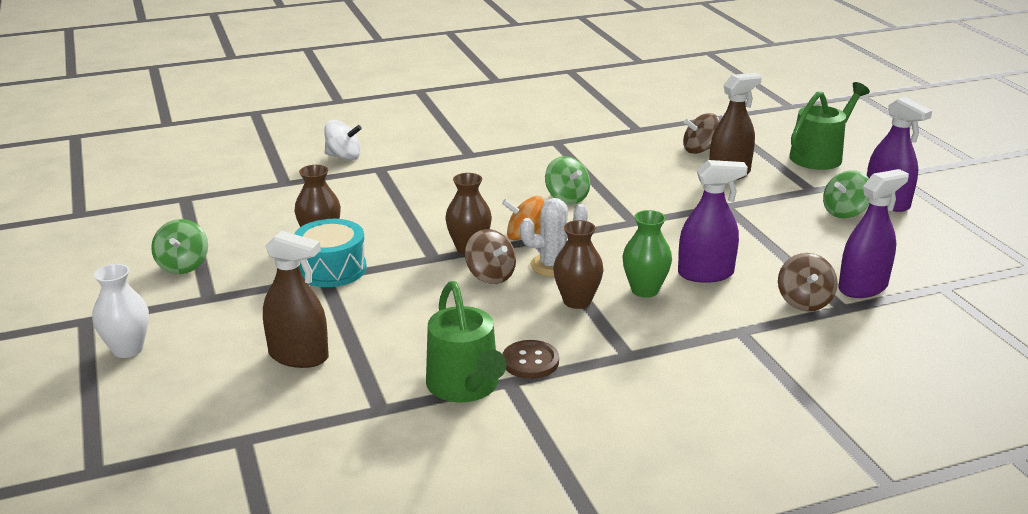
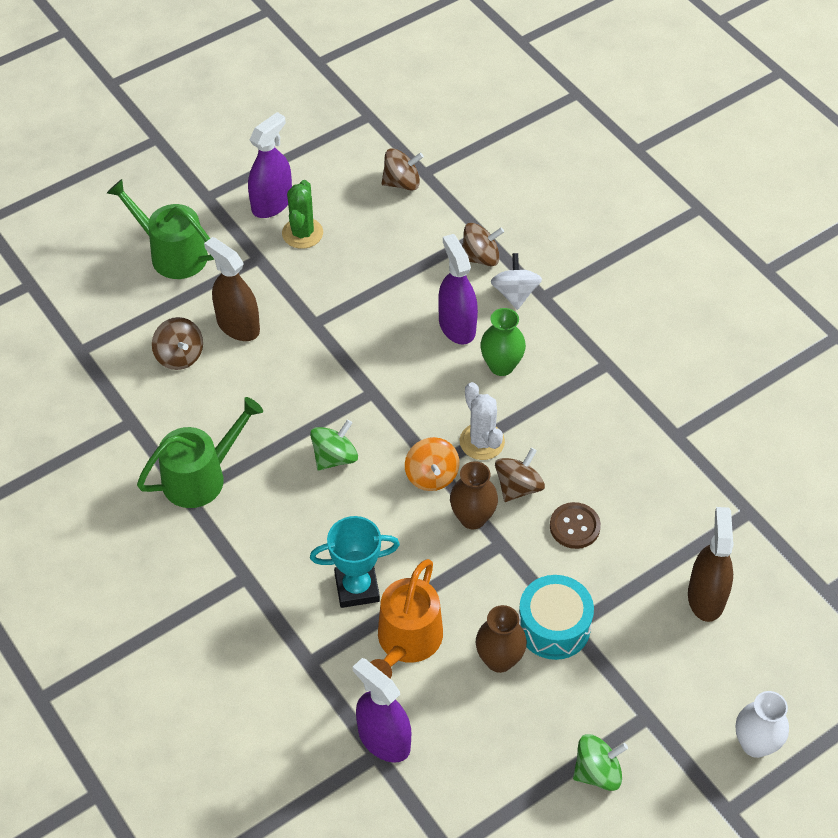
camera: 105 degrees left, 25 degrees up
(344, 157) = (285, 715): white spinning top -> white spinning top (515, 293)
(368, 205) = (407, 641): none -> orange watering can
(431, 192) = (357, 588): none -> turquoise trophy
(465, 386) = (695, 462): green watering can -> green watering can (200, 477)
(530, 361) = (643, 426): brown button -> brown button (574, 526)
(577, 301) = (538, 411): brown vase -> none
(844, 212) = (302, 233): green spinning top -> green cactus
(862, 287) = (443, 221): purple spray bottle -> purple spray bottle (384, 739)
(923, 271) = (402, 183): none -> brown spinning top

